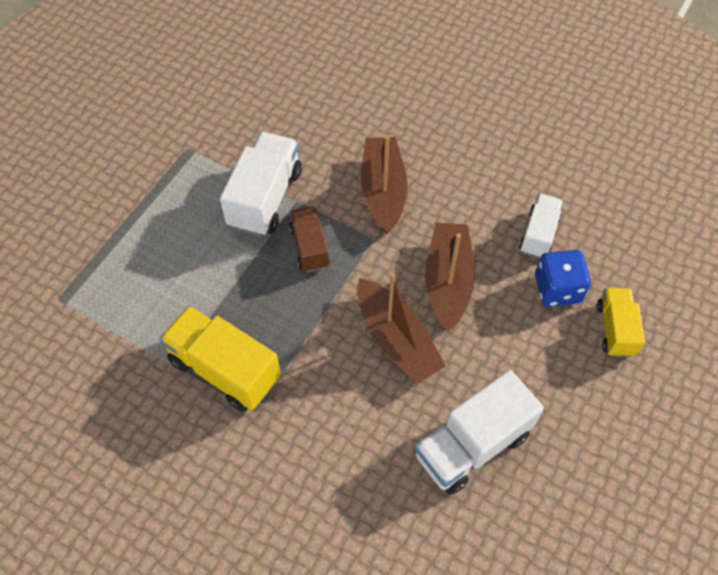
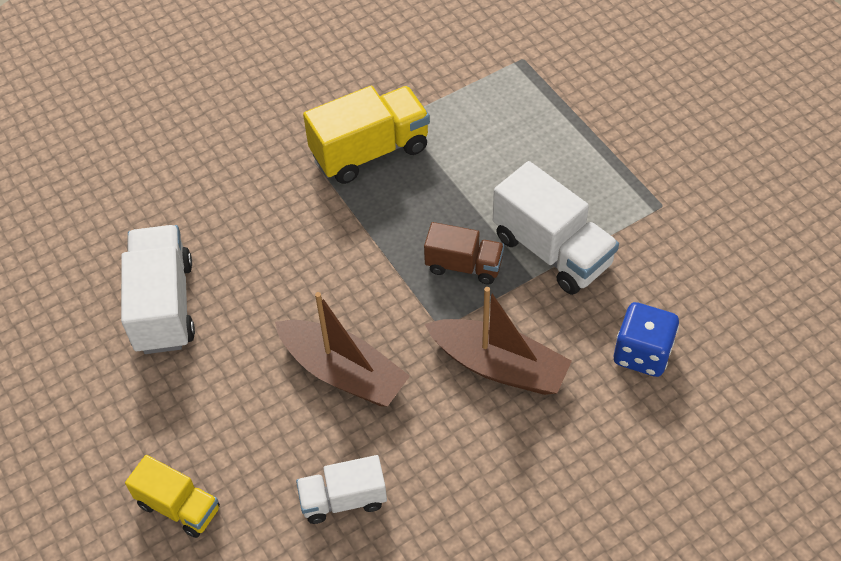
camera: 120 degrees right, 5 degrees down
(396, 339) = (309, 294): brown boat -> none
(538, 234) = (343, 499): white truck -> white truck turned 120 degrees clockwise
(557, 289) = (263, 477): blue dice -> blue dice (642, 353)

